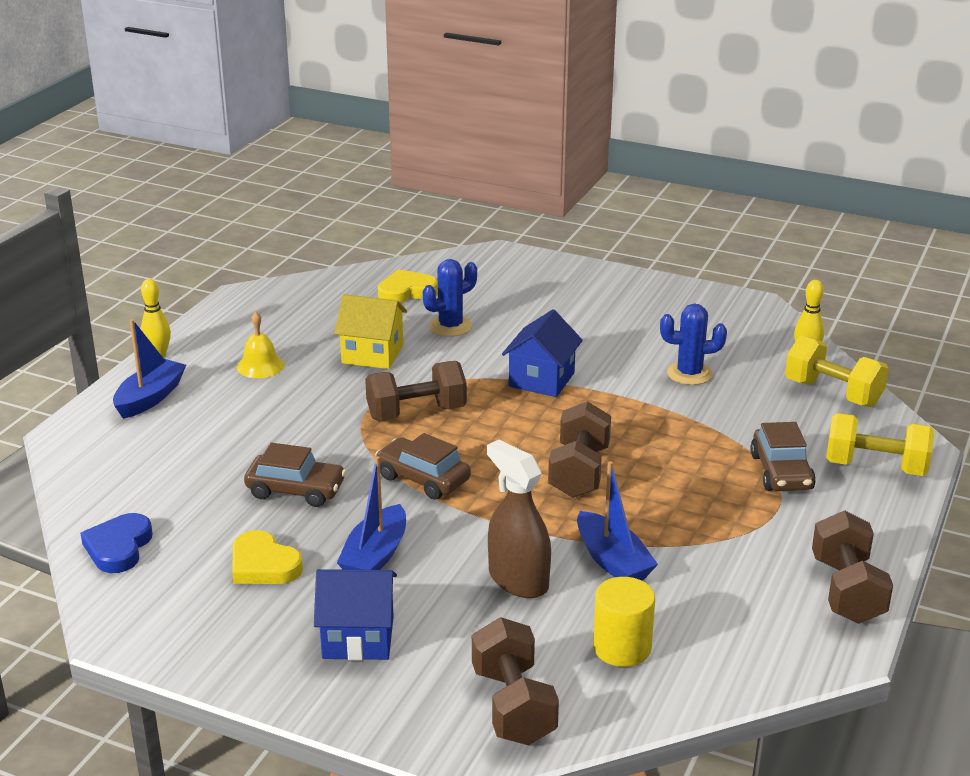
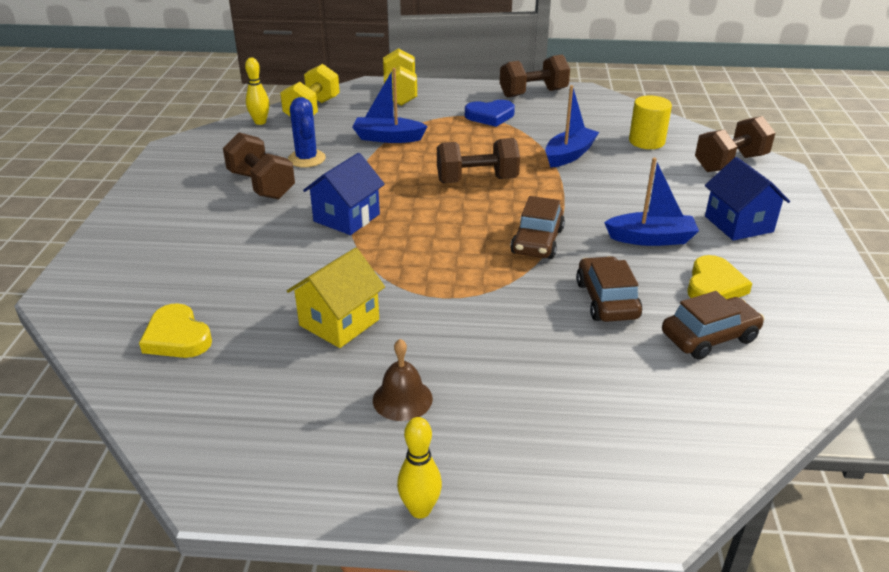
camera: 110 degrees left, 5 degrees up
(118, 547) = (780, 376): blue heart -> blue heart (490, 116)
(150, 398) = (525, 470): blue boat -> blue boat (388, 138)
(260, 366) = (402, 399): yellow bell -> brown bell
(372, 354) = (339, 322): yellow house -> yellow house turned 45 degrees clockwise
(416, 413) = (439, 268): brown dumbbell -> brown dumbbell (261, 185)
(450, 326) = (259, 286): blue cactus -> none
(518, 580) = (620, 181): brown spray bottle -> none
(541, 380) = (346, 218): blue house -> blue house turned 60 degrees counterclockwise
(781, 472) = (425, 117): brown car -> brown car (709, 337)

